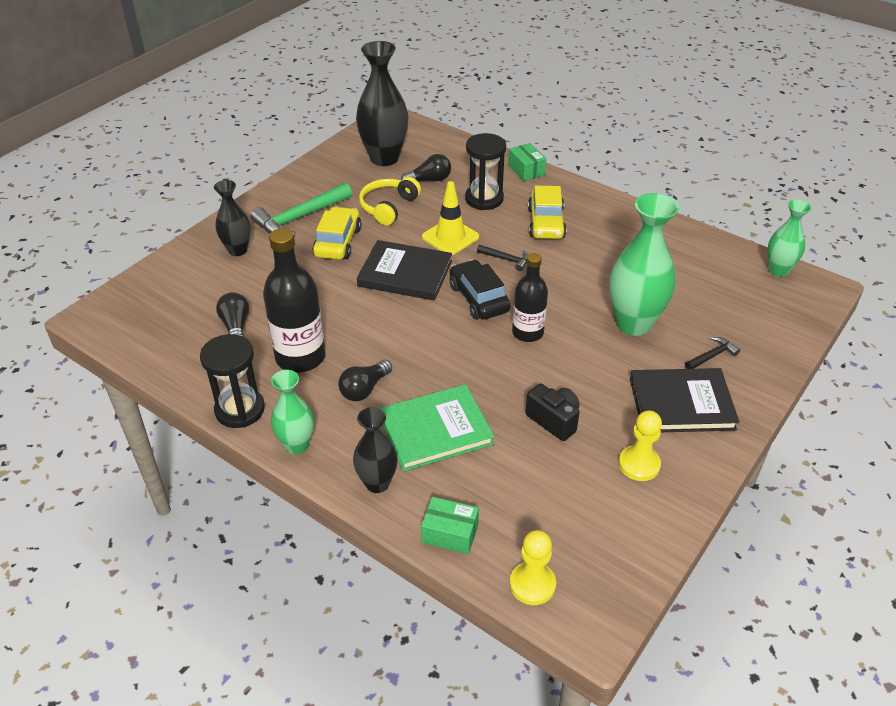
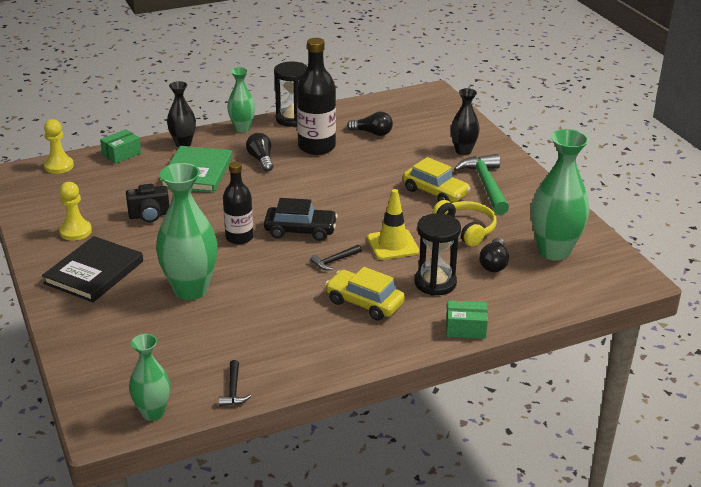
camera: 120 degrees right, 10 degrees down
(384, 158) = (554, 251): black vase -> green vase
(405, 274) = (364, 209): black book -> none
(712, 356) = (113, 311): black hammer -> black hammer (233, 390)

